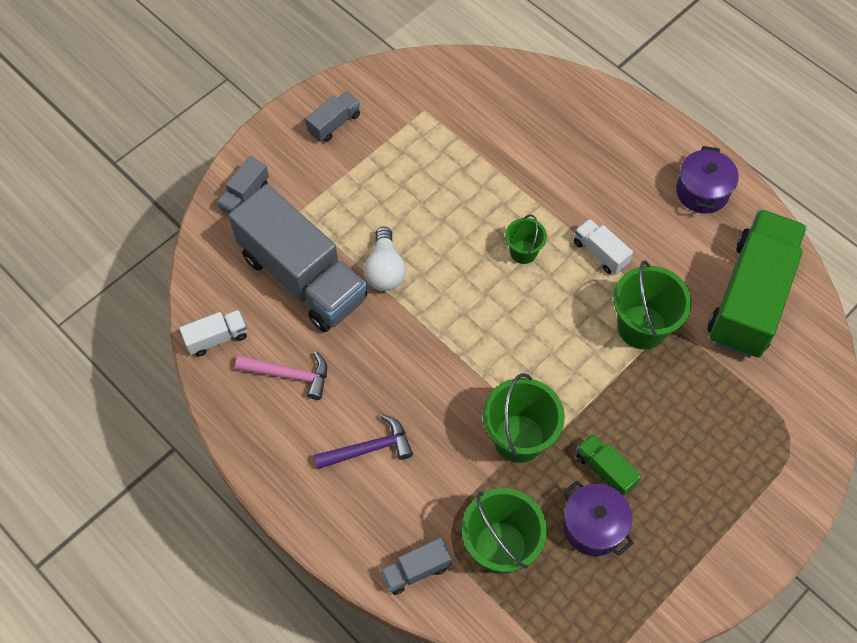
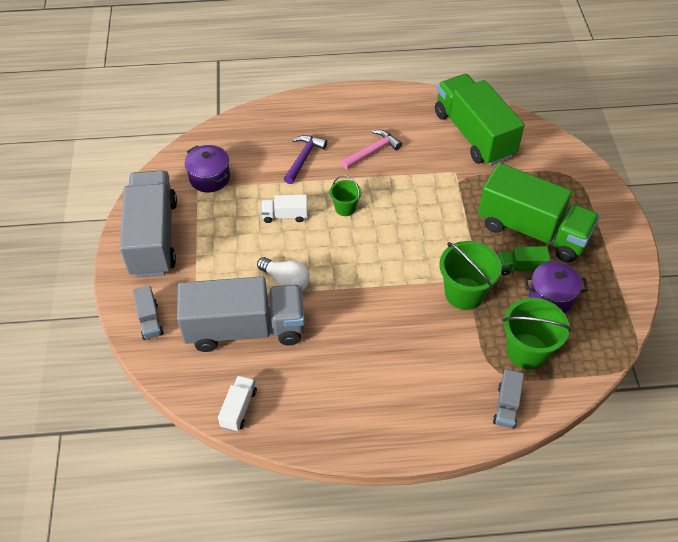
camera: 50 degrees left, 10 degrees down
(289, 375) = (308, 384): pink hammer -> pink hammer (372, 151)
(334, 124) = (153, 237): grey truck -> grey truck, size x2.37
(369, 449) = (401, 375): purple hammer -> purple hammer (303, 158)
(600, 253) = (382, 175): white truck -> white truck (285, 215)
(642, 327) = (447, 190): green bucket -> none
(668, 449) = (532, 231): none -> green truck
(702, 191) = (390, 108): purple pot -> purple pot (209, 178)

